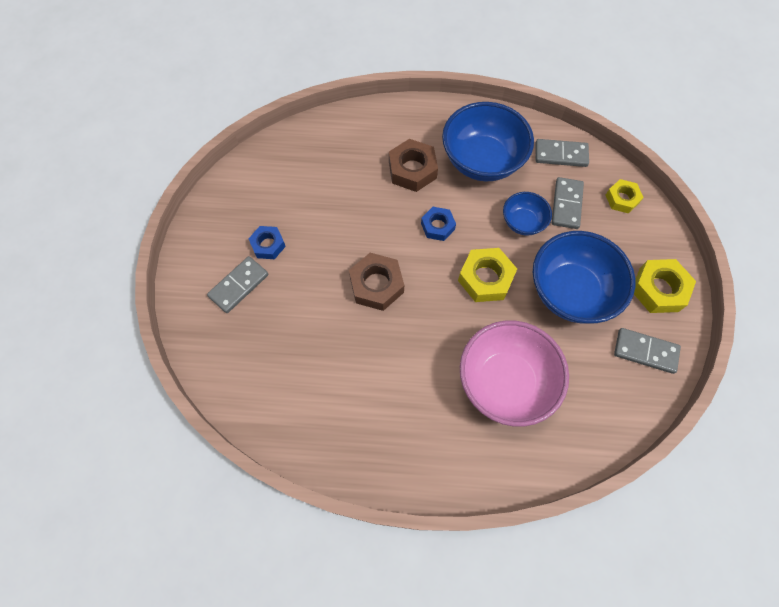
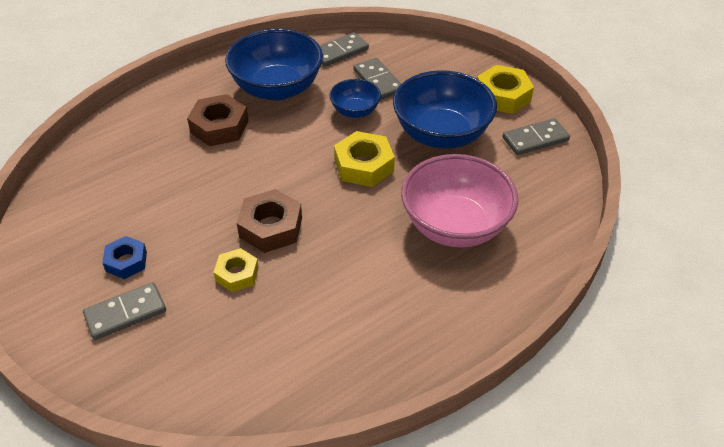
camera: 40 degrees left, 20 degrees down
(239, 285) = (125, 313): grey domino -> grey domino turned 60 degrees clockwise
(437, 226) = (284, 153): blue nut -> none
(622, 199) = (416, 55): yellow nut -> yellow nut (237, 274)

